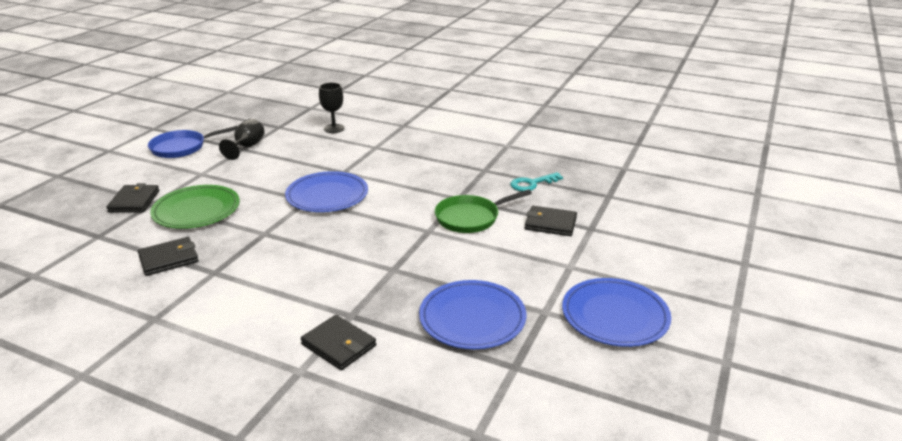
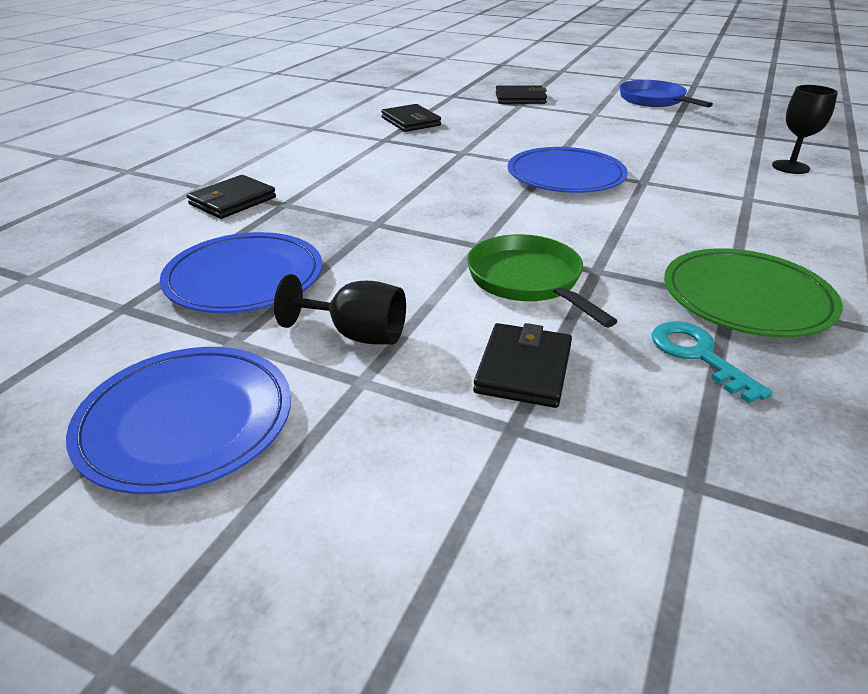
camera: 90 degrees right, 5 degrees up
(196, 210) = (508, 121): green plate -> green plate (746, 298)
(247, 147) = (680, 126): black goblet -> black goblet (356, 335)

